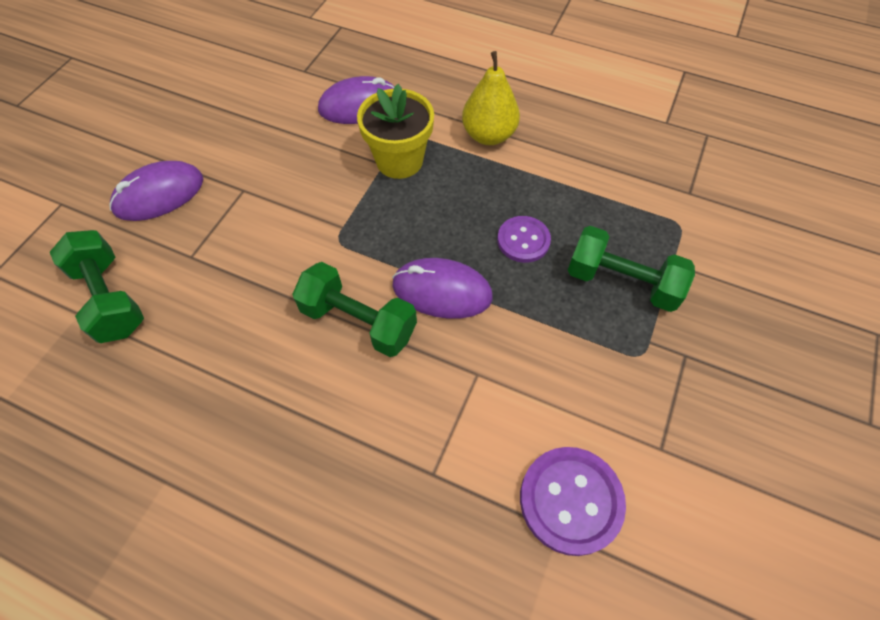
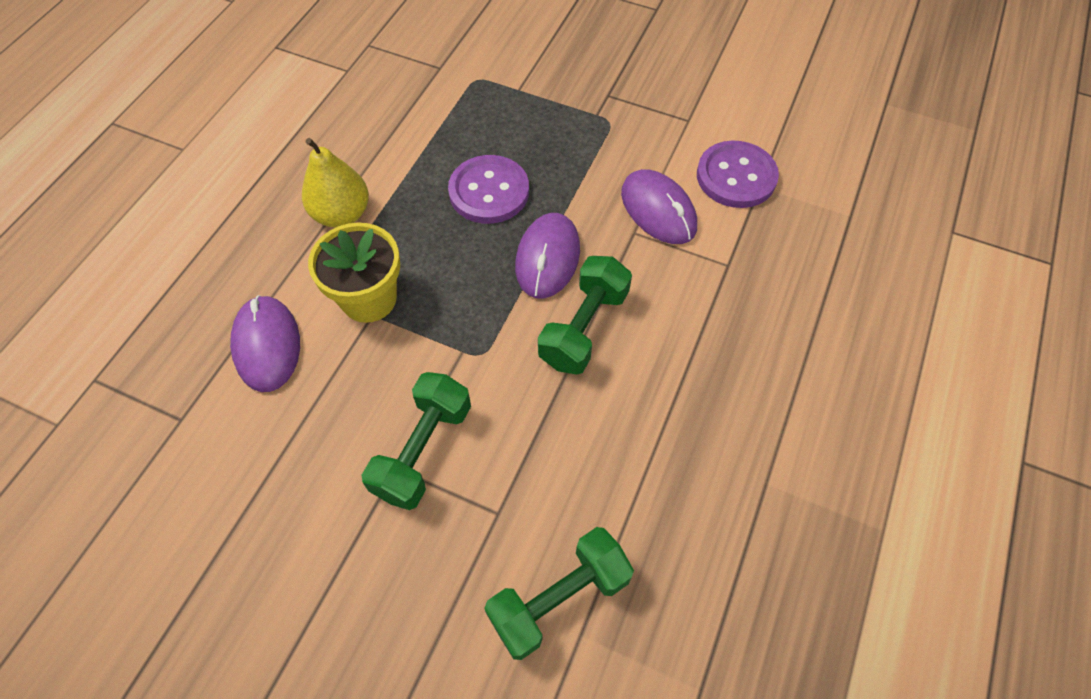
camera: 90 degrees left, 0 degrees up
(159, 194) = (394, 576): purple mouse -> purple mouse (658, 210)
(523, 240) = (489, 191): purple button -> purple button, size x1.53
(622, 282) = (538, 125): green dumbbell -> green dumbbell (423, 450)

